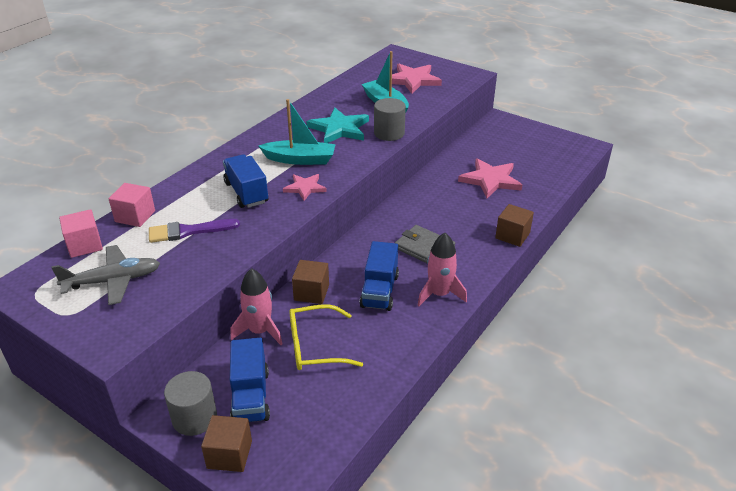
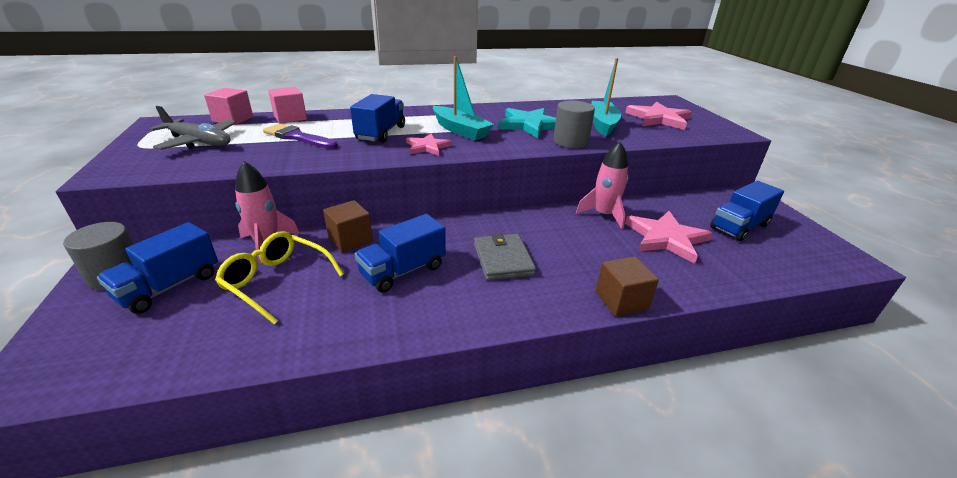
camera: 40 degrees right, 5 degrees down
(229, 454) = (71, 320): brown cube -> none
(439, 294) = (452, 308): pink rocket -> pink rocket (603, 215)
(517, 149) = (739, 227): none -> blue truck

